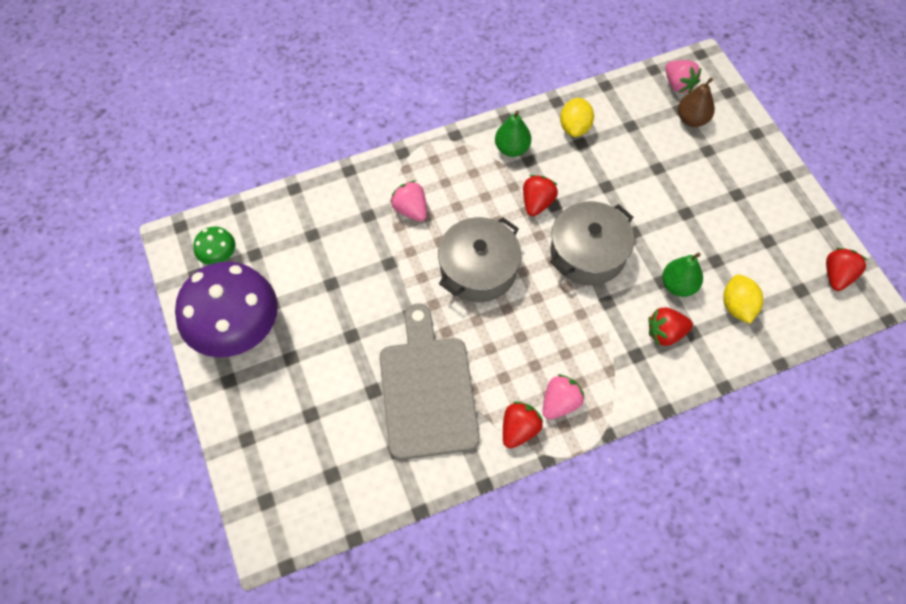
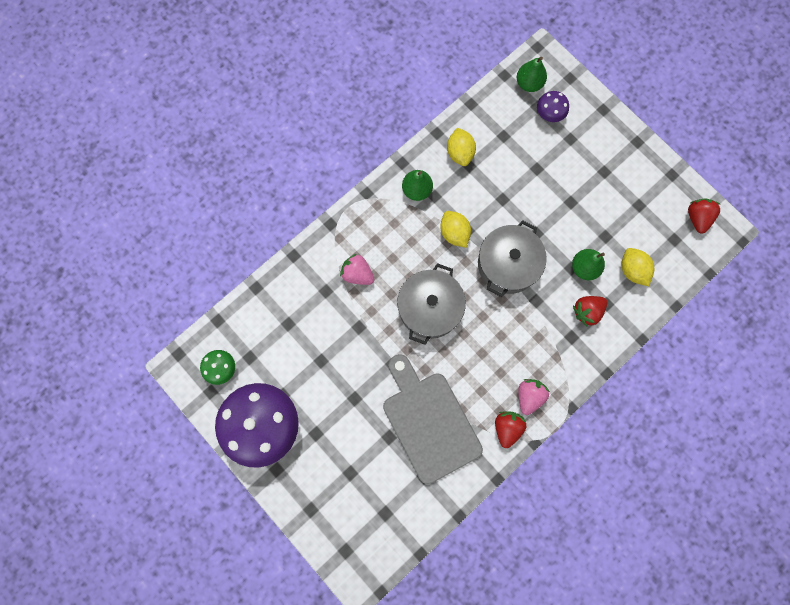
camera: 20 degrees left, 15 degrees up
(537, 203) = (454, 233): red strawberry -> yellow lemon
(678, 85) = (529, 83): pink strawberry -> green pear
(692, 119) = (549, 113): brown pear -> purple mushroom

